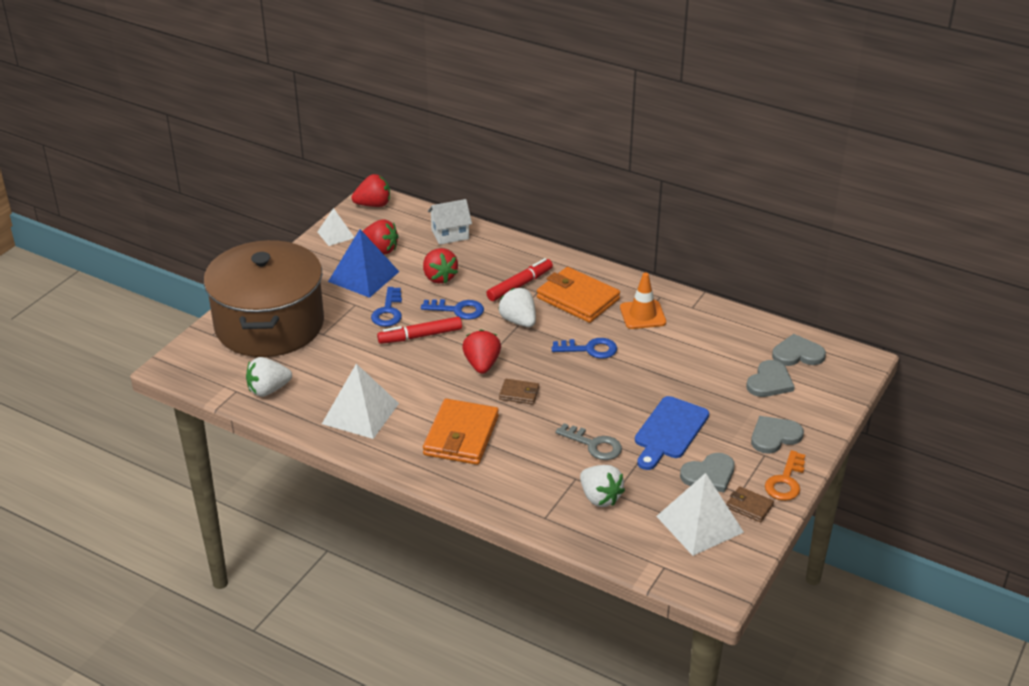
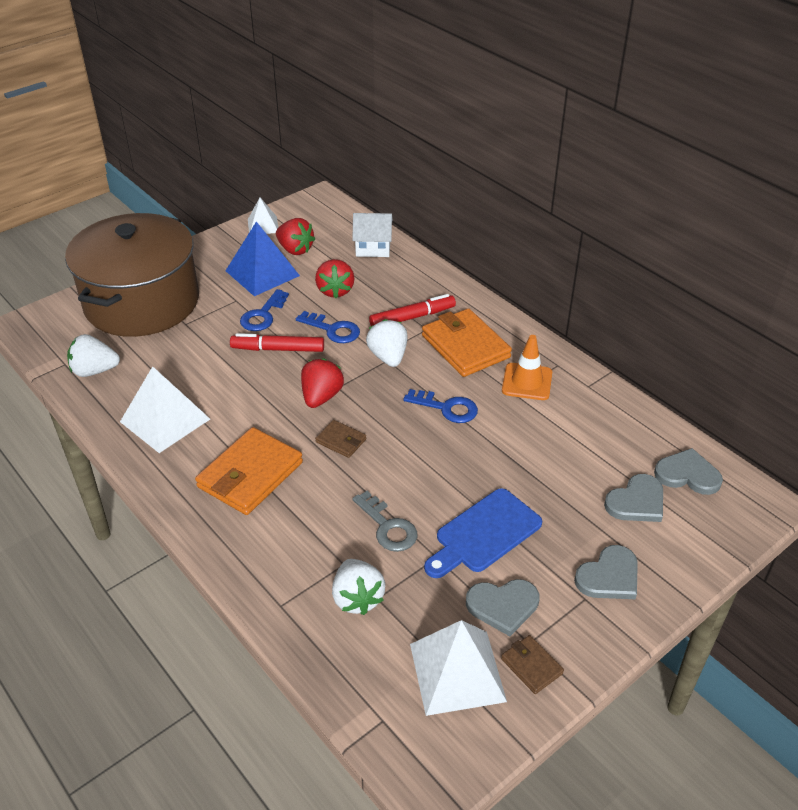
camera: 20 degrees right, 5 degrees up
(373, 205) = (317, 203): red strawberry -> none
(774, 436) = (609, 576): grey heart -> grey heart turned 150 degrees clockwise
(785, 481) = (594, 644): orange key -> none

